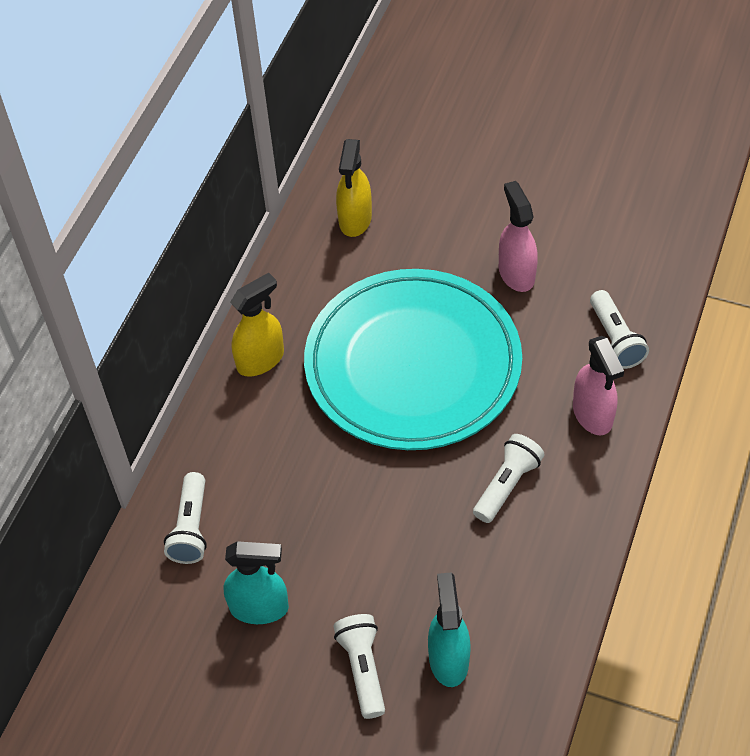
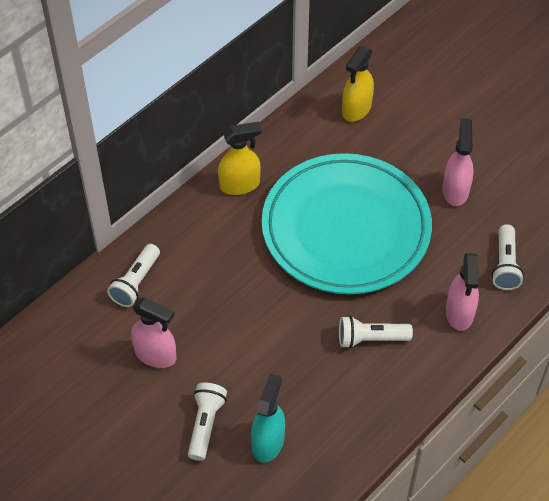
camera: 20 degrees right, 0 degrees up
(259, 608) = (156, 355): turquoise spray bottle -> pink spray bottle
(507, 485) = (371, 339): white flashlight -> white flashlight turned 150 degrees counterclockwise

